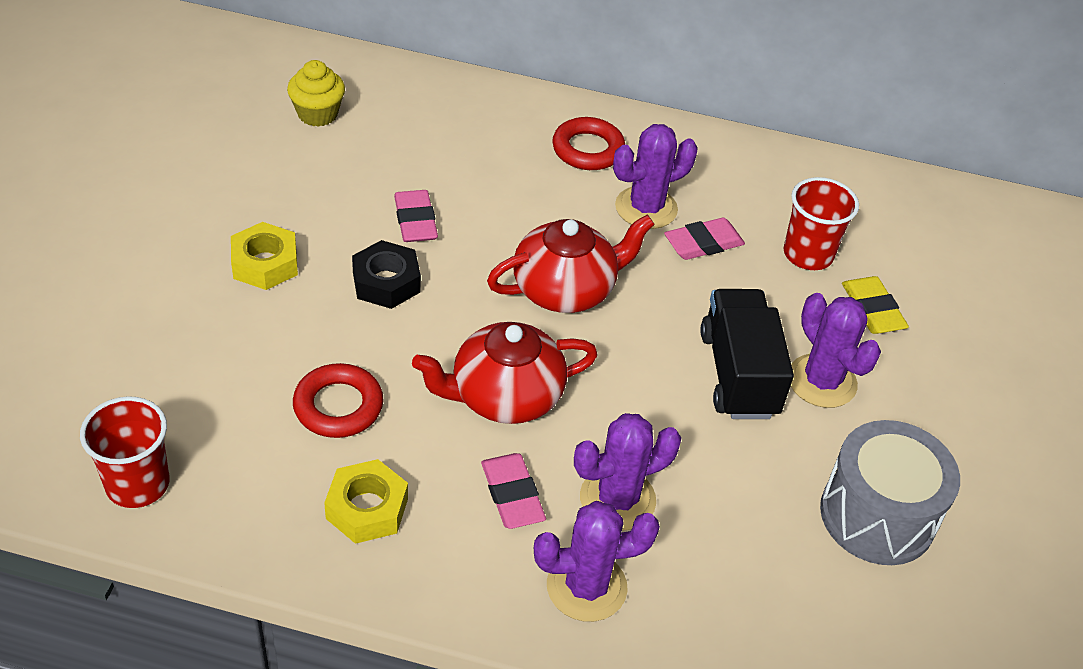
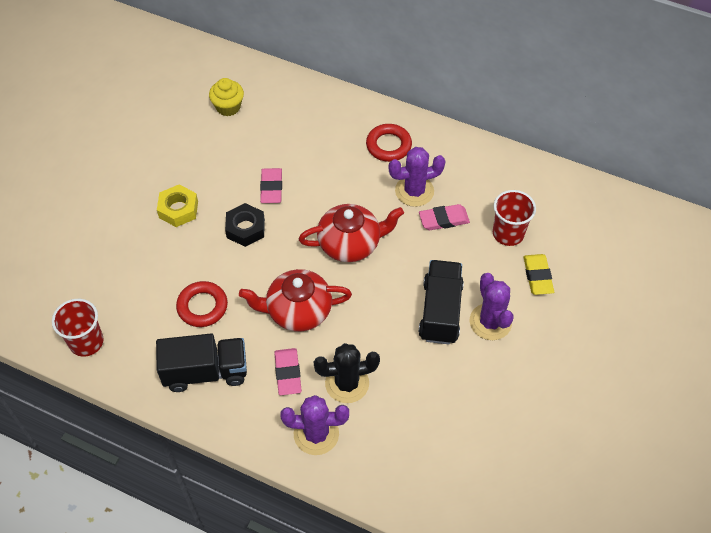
camera: 15 degrees right, 10 degrees up
(367, 508) = (206, 372): yellow nut -> black truck
(617, 499) = (347, 383): purple cactus -> black cactus
(877, 515) = (497, 412): grey drum -> none

